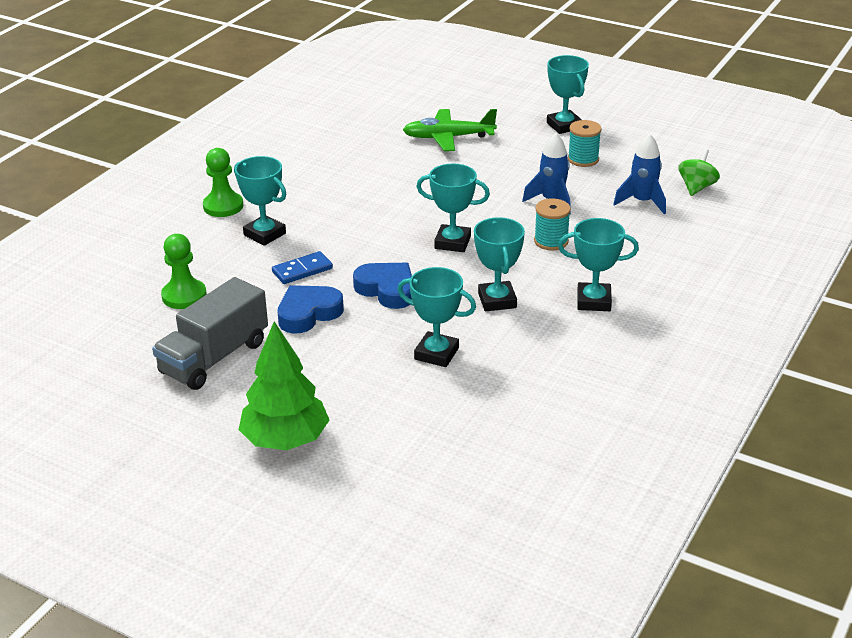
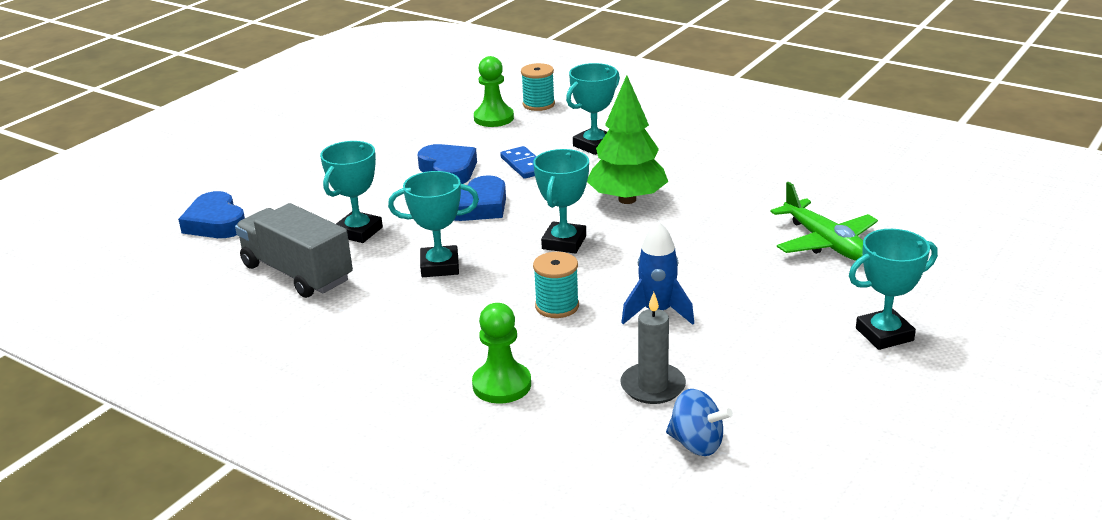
camera: 95 degrees right, 5 degrees down
(214, 358) = (396, 135): grey truck -> grey truck (297, 273)
(223, 206) = (650, 124): green pawn -> green pawn (502, 385)
(285, 440) = (270, 168): green tree -> green tree (627, 199)
(419, 455) = (216, 223): none -> blue heart
(448, 137) = (825, 243): green plane -> green plane turned 150 degrees clockwise
(583, 159) = (777, 344): turquoise spool -> turquoise spool (538, 104)
(593, 301) = (419, 328): turquoise trophy -> none
(642, 202) = (653, 386): blue rocket -> grey candle
(696, 187) = (696, 444): green spinning top -> blue spinning top

